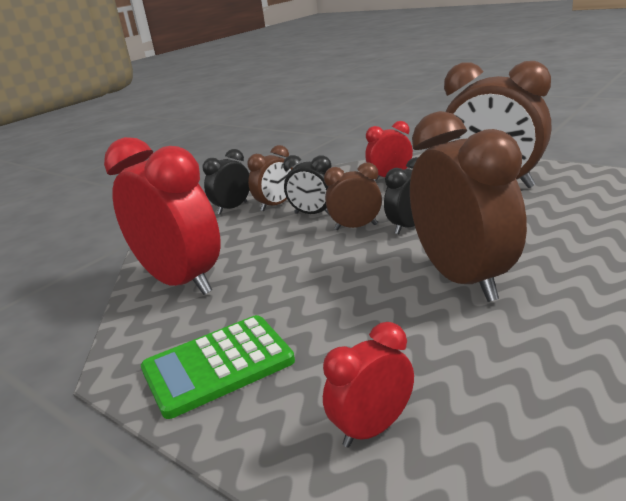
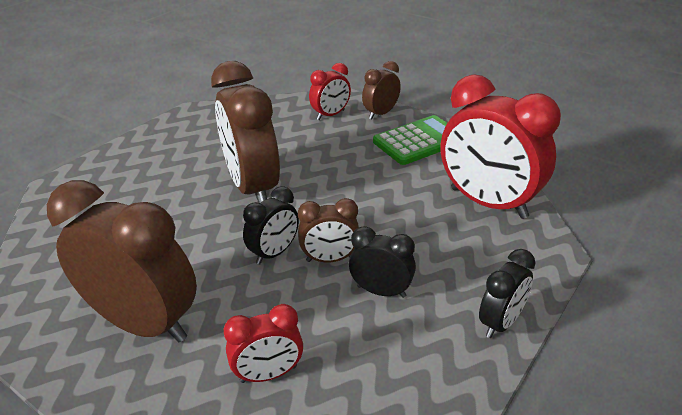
camera: 175 degrees right, 10 degrees up
(276, 205) = (437, 320): brown clock -> brown clock (380, 113)

